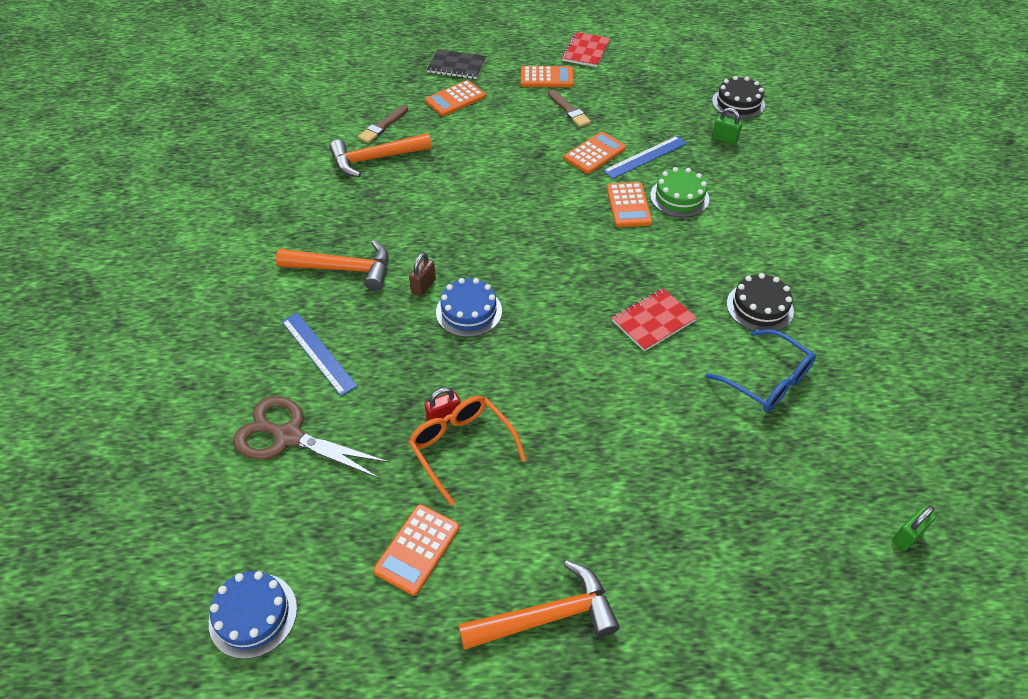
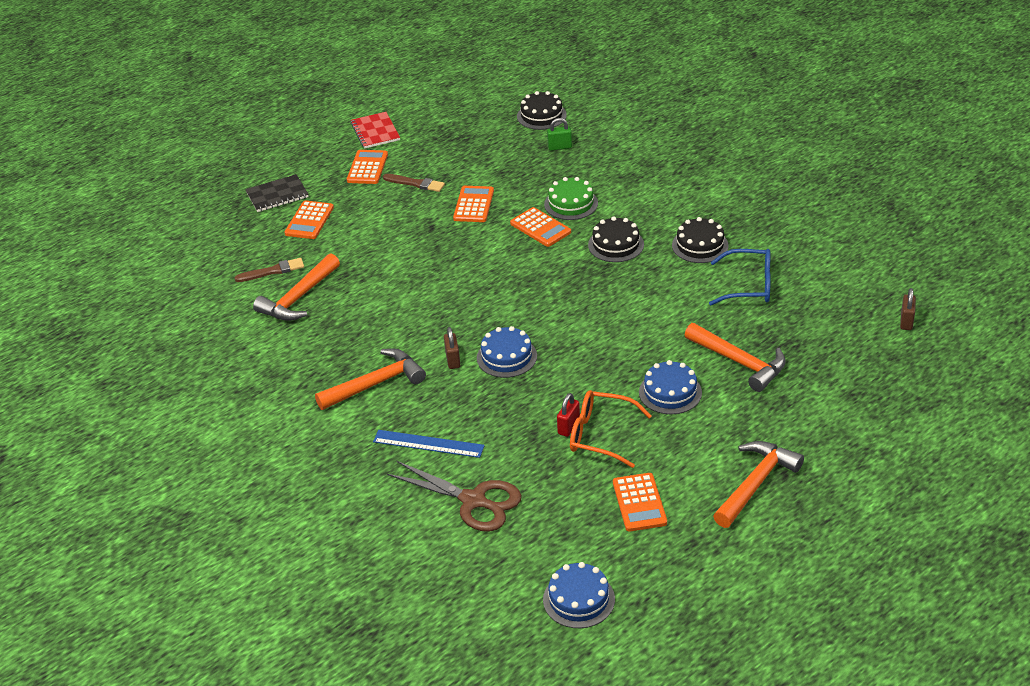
camera: 35 degrees left, 10 degrees down
(288, 436) = (473, 501): brown scissors -> brown scissors turned 135 degrees counterclockwise
(383, 126) = (272, 271): brown brush -> brown brush turned 105 degrees counterclockwise
(546, 78) = (367, 168): orange calculator -> orange calculator turned 45 degrees counterclockwise
(571, 446) = (670, 392): none -> blue cake
(645, 157) = (515, 188): blue ruler -> none
(653, 321) = (640, 291): red notebook -> none
(672, 461) = (740, 362): none -> orange hammer
(679, 260) = (616, 245): none -> black cake
(907, 536) = (906, 322): green padlock -> brown padlock

